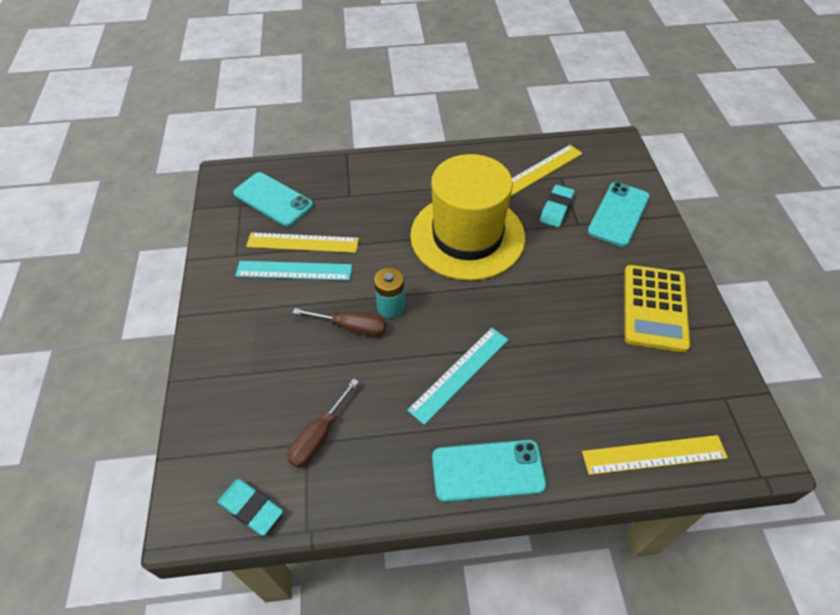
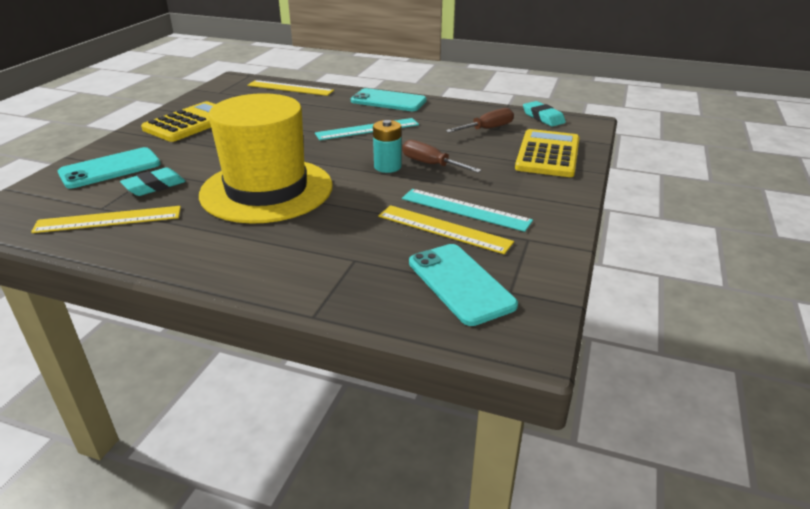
camera: 155 degrees left, 20 degrees down
(233, 397) = (548, 154): none -> yellow calculator

